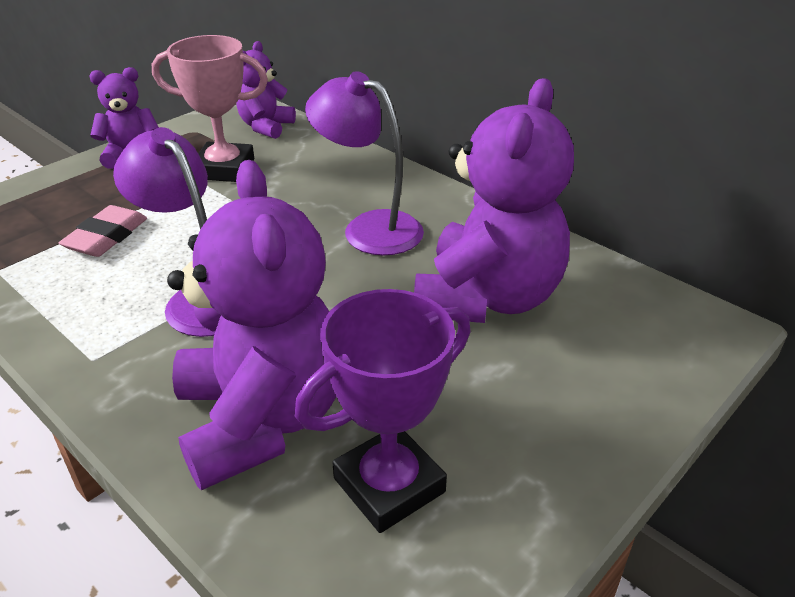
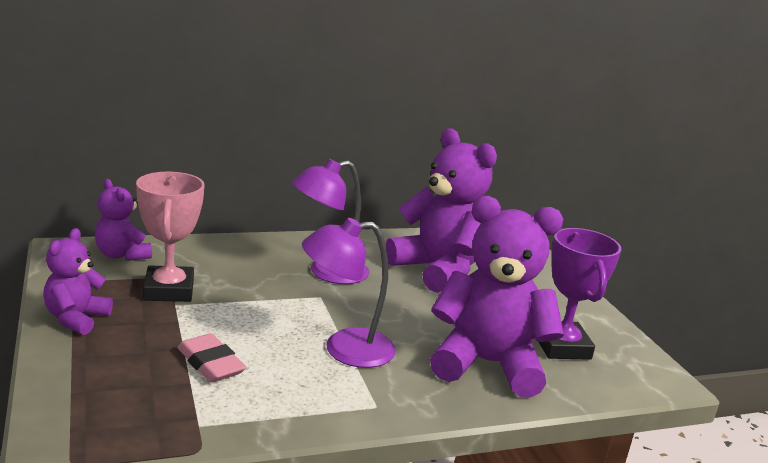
camera: 65 degrees left, 15 degrees down
(224, 169) = (169, 290): pink trophy -> pink trophy turned 45 degrees counterclockwise

